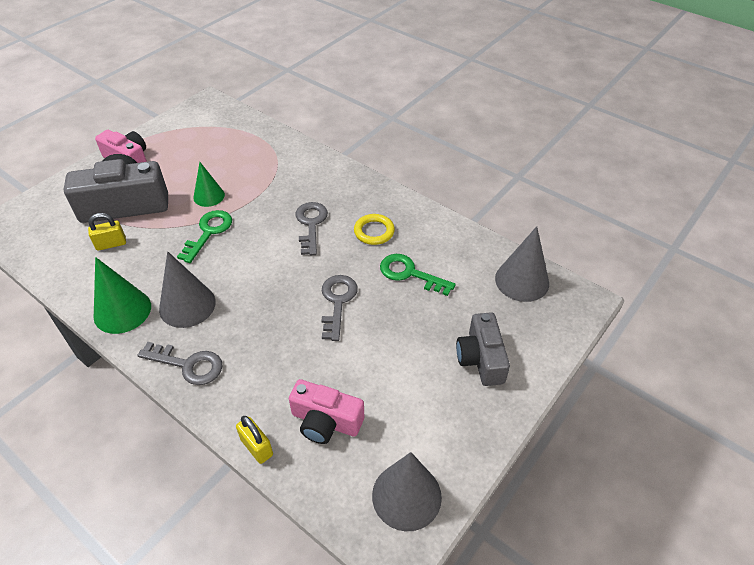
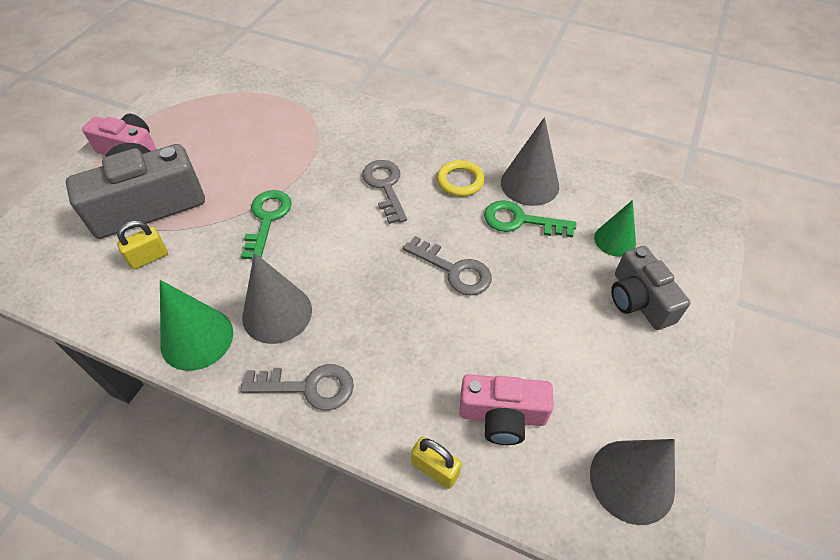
camera: 15 degrees left, 5 degrees up
(209, 196) = (249, 176): green cone -> green cone (615, 240)
(337, 302) = (454, 270): grey key -> grey key turned 135 degrees clockwise
(522, 281) = (641, 204): grey cone -> grey cone (529, 184)

